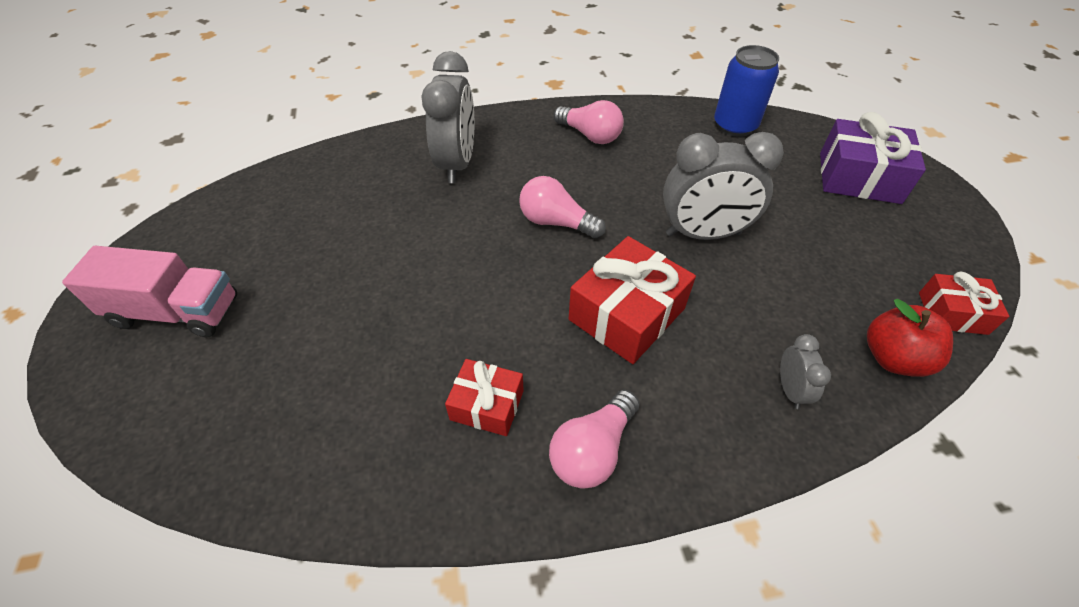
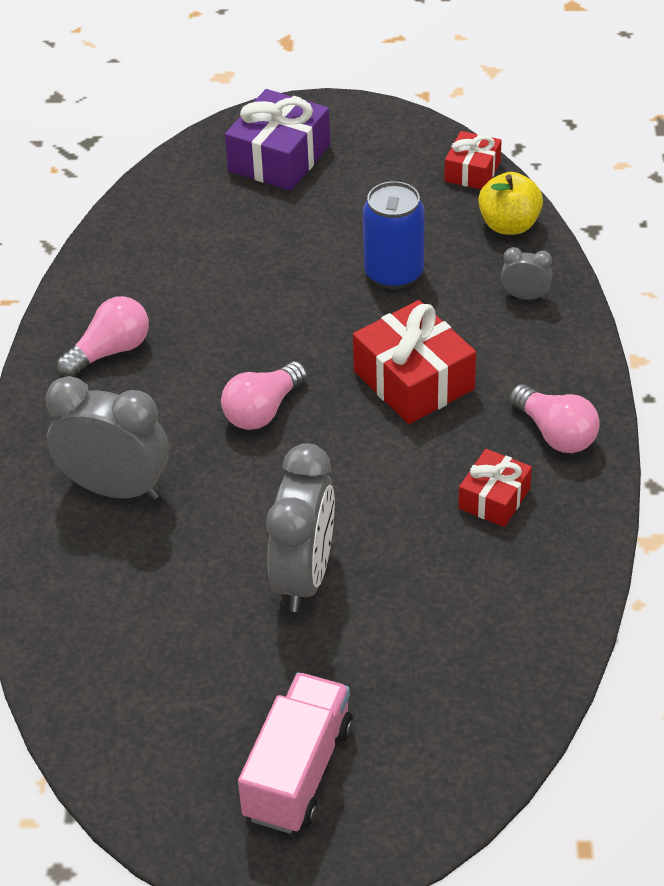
camera: 75 degrees left, 5 degrees down
(703, 234) = (322, 298): grey clock -> grey clock (304, 576)
(734, 126) = (148, 221): blue can -> blue can (394, 273)
(893, 358) = (509, 225): red apple -> yellow apple

